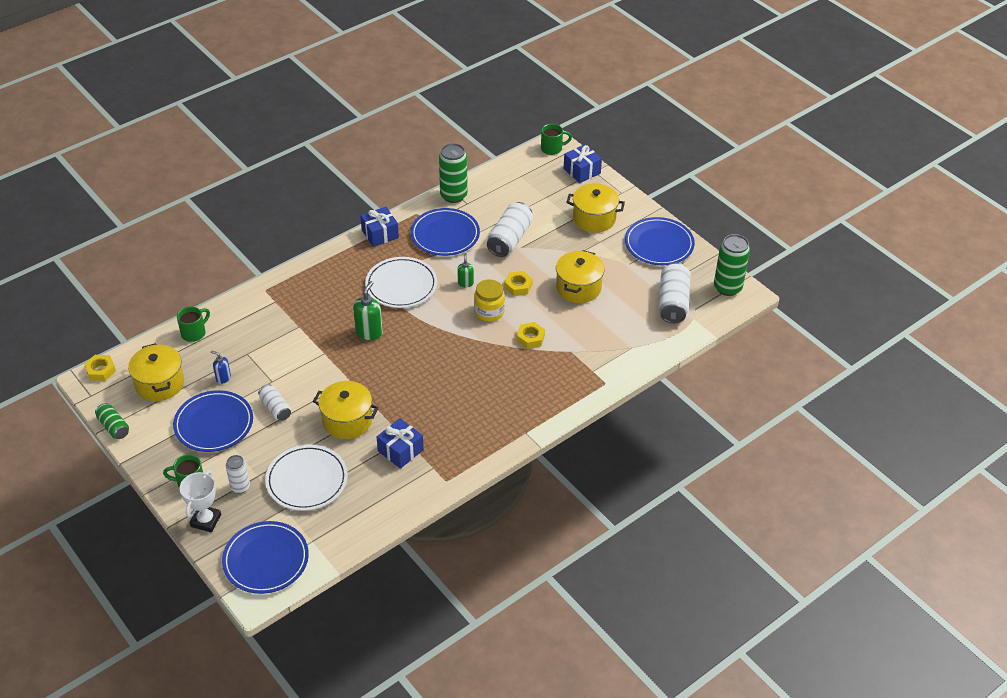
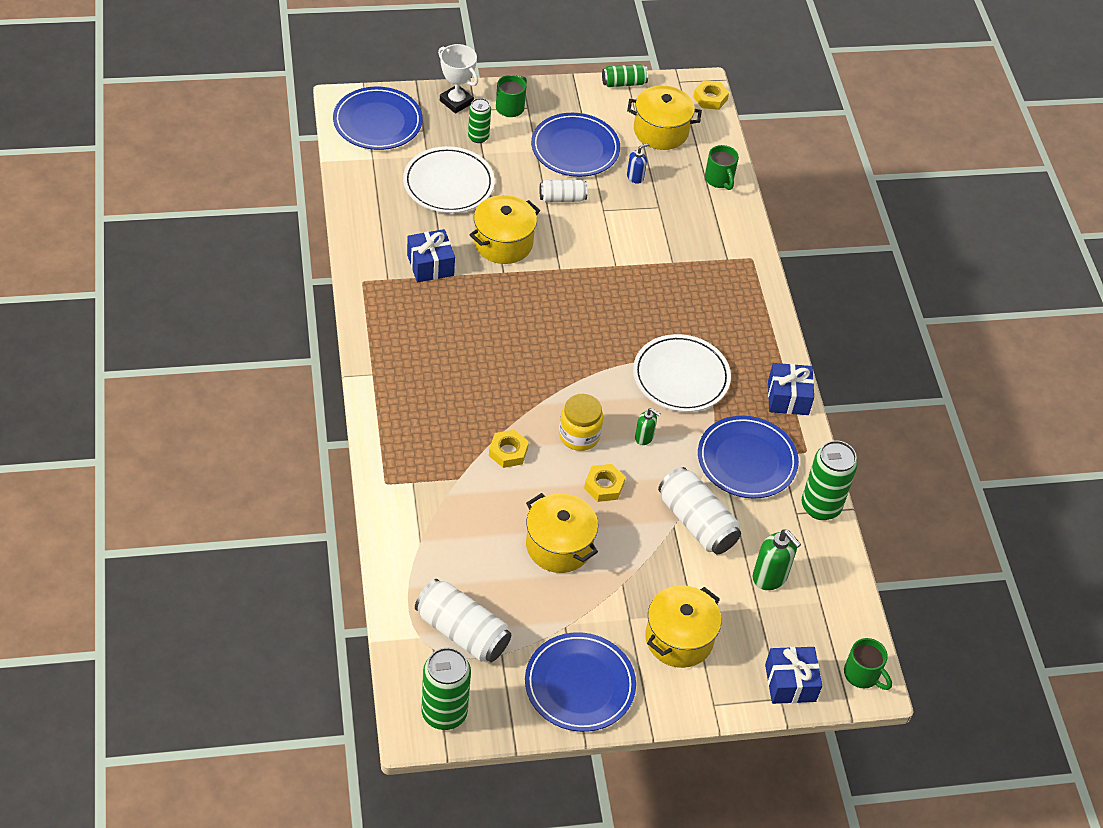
camera: 115 degrees right, 5 degrees up
(240, 487) = (478, 137): white can -> green can
(369, 332) = (621, 315): green soap dispenser -> green soap dispenser (770, 577)
(552, 148) = (862, 675): green mug -> green mug turned 60 degrees counterclockwise

